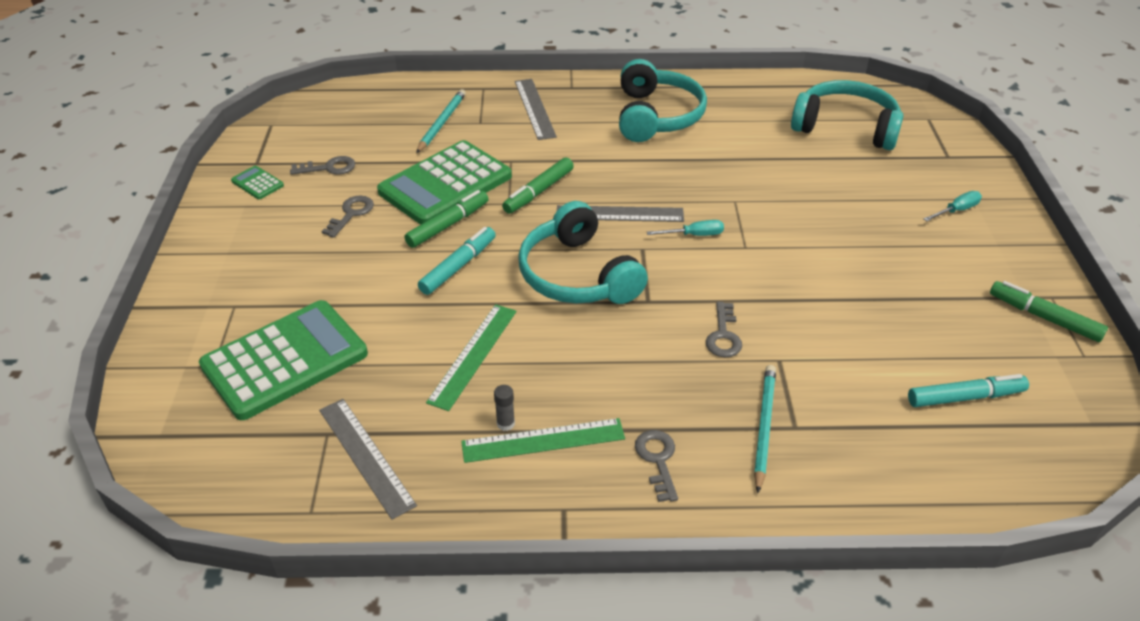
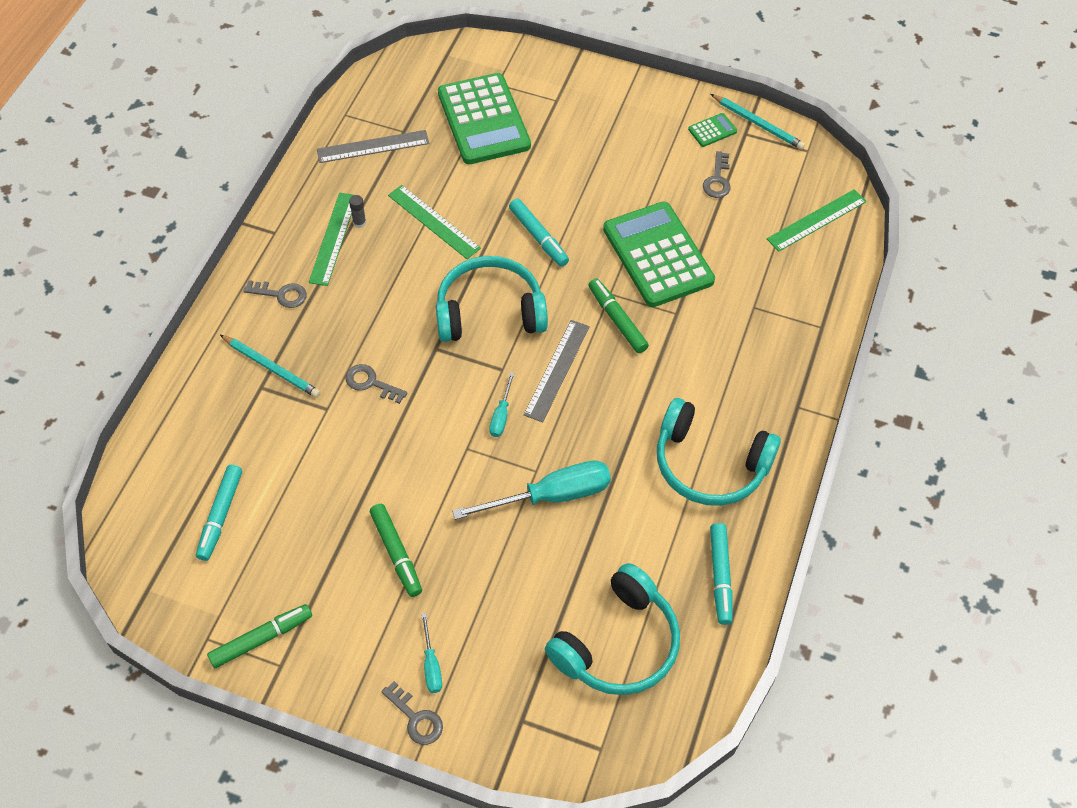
camera: 110 degrees right, 15 degrees up
(351, 214) = (640, 183): grey key -> grey key (416, 718)
(361, 107) = (816, 220): none -> green ruler
(441, 123) = (764, 276): turquoise pencil -> turquoise pencil (758, 124)
(448, 225) = (596, 243): green marker -> green marker (396, 553)
(534, 108) = (764, 360): grey ruler -> none
(749, 95) = (720, 576): none -> turquoise marker
(751, 186) = (551, 496): none -> turquoise screwdriver

